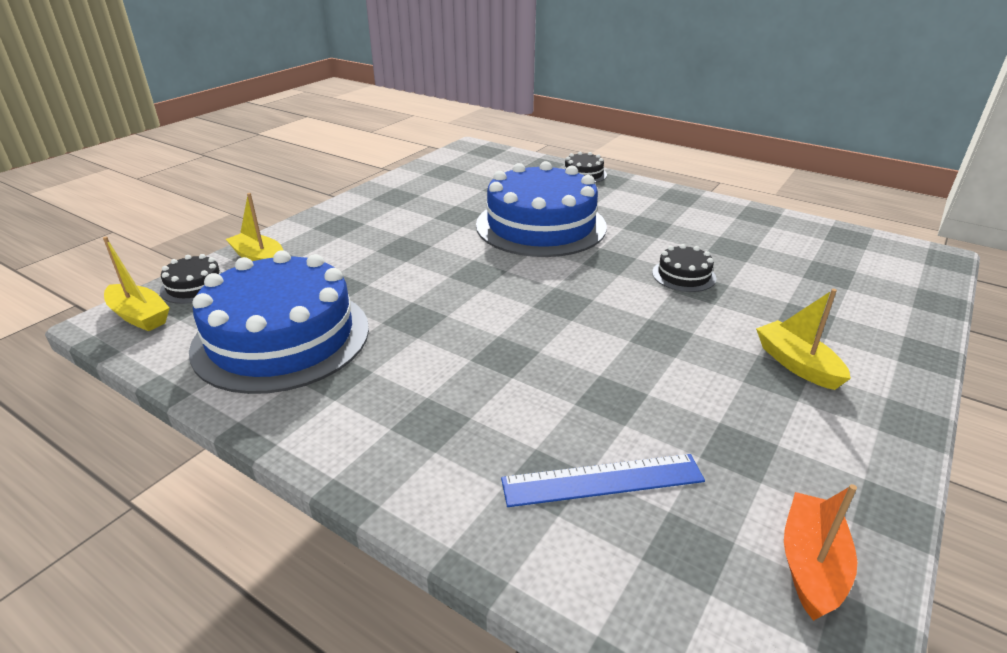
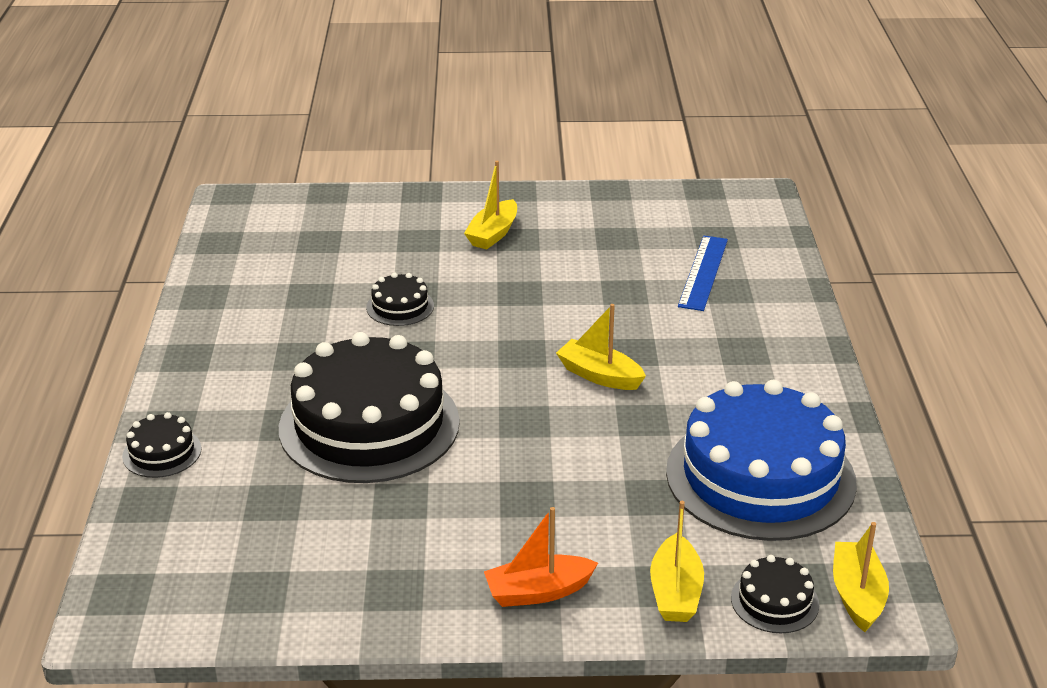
camera: 125 degrees left, 0 degrees up
(491, 323) = (599, 375): none -> yellow boat
(541, 225) = (369, 425): blue cake -> black cake
(602, 480) = (703, 272): blue ruler -> blue ruler turned 60 degrees clockwise
(811, 565) = (679, 205): orange boat -> orange boat (538, 592)

